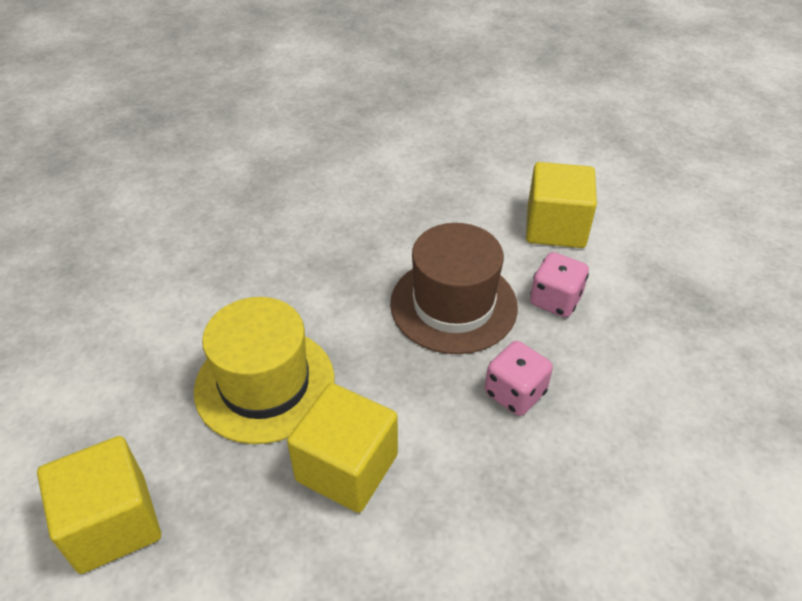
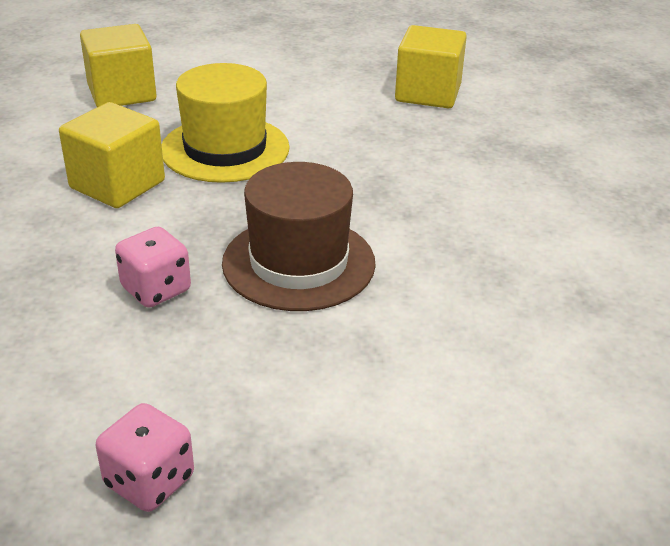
camera: 95 degrees right, 10 degrees down
(555, 227) = (436, 373): yellow cube -> yellow cube (428, 93)
(555, 300) = (288, 346): pink dice -> pink dice (149, 481)

